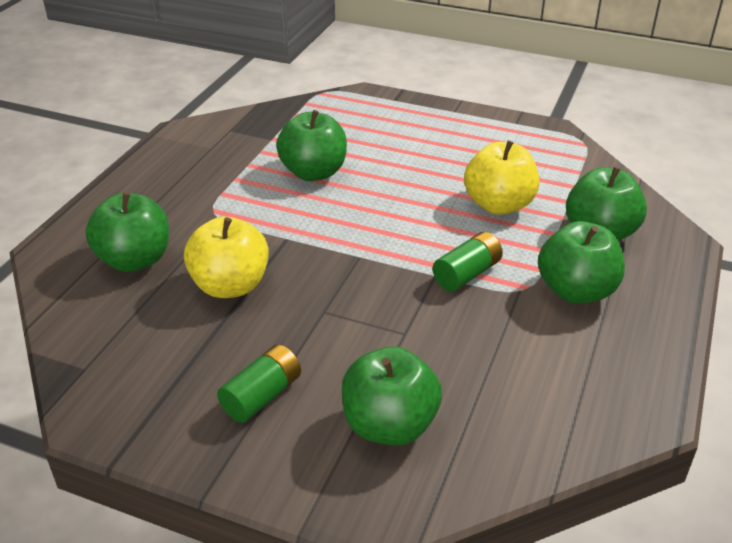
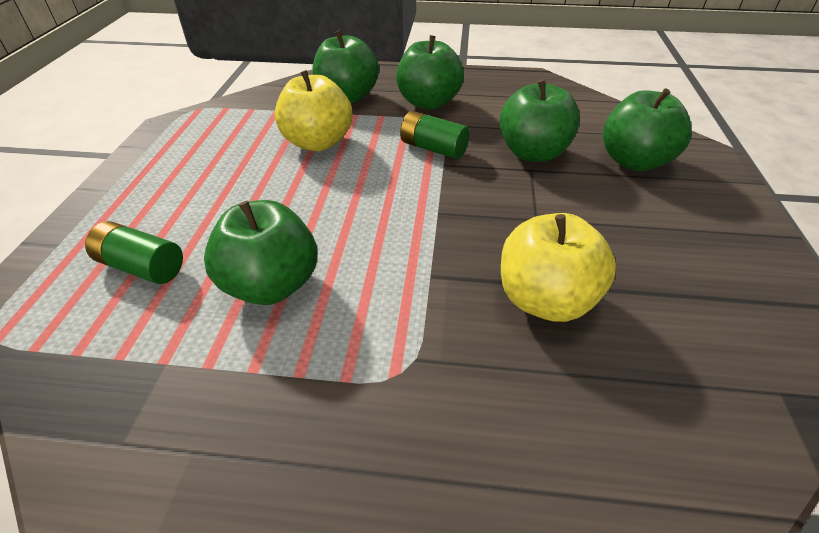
camera: 105 degrees left, 5 degrees up
(135, 260) = (560, 432): green apple -> green apple (533, 153)
(262, 396) = (672, 231): green battery -> green battery (142, 267)

